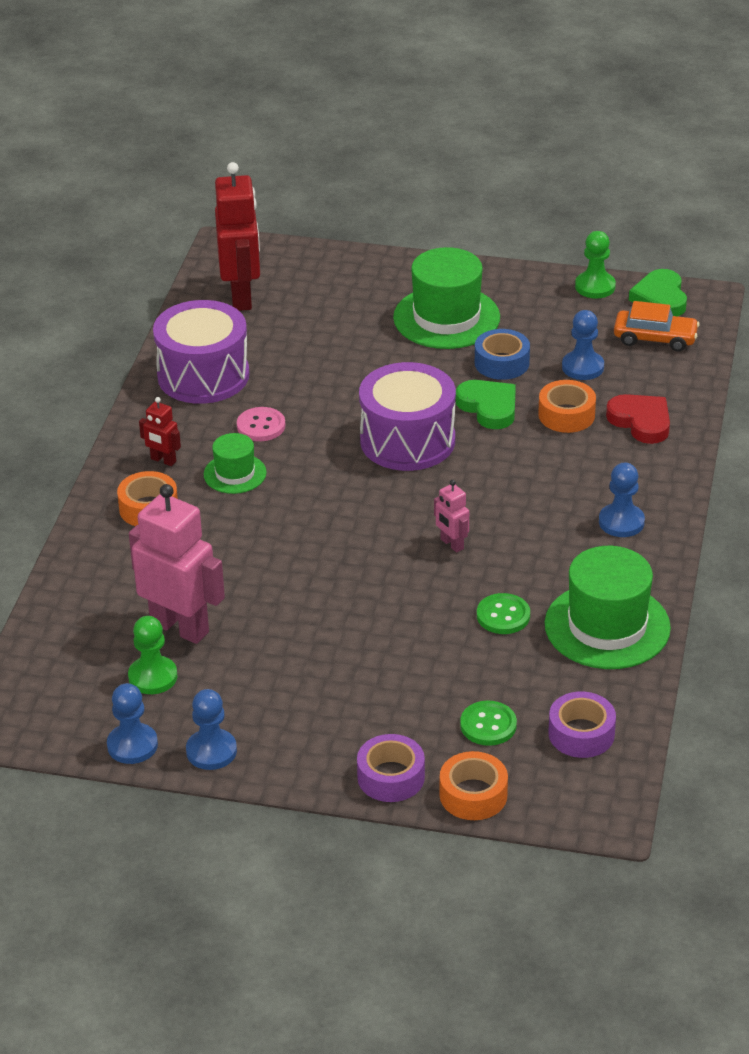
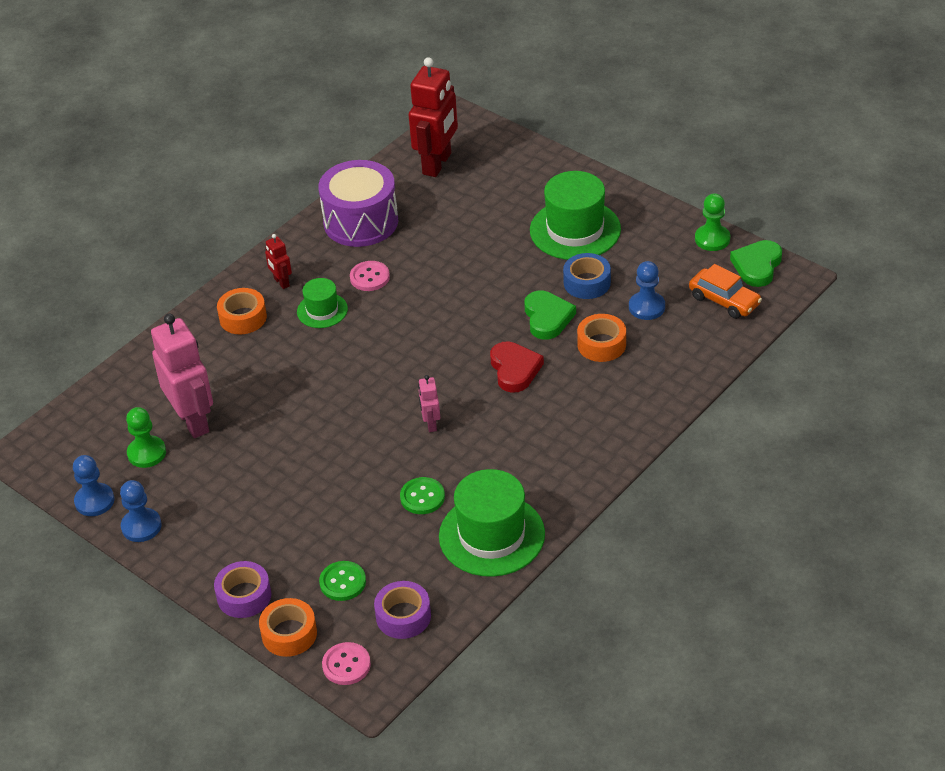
camera: 30 degrees right, 5 degrees up
(407, 440) = (465, 325): purple drum -> none
(561, 801) = (346, 665): none -> pink button
(621, 522) = (571, 451): blue pawn -> none
(641, 421) = (655, 370): red heart -> red heart (514, 369)

